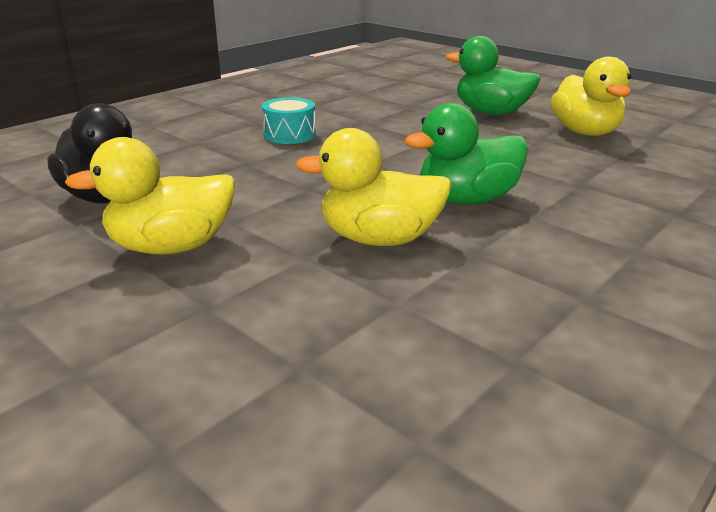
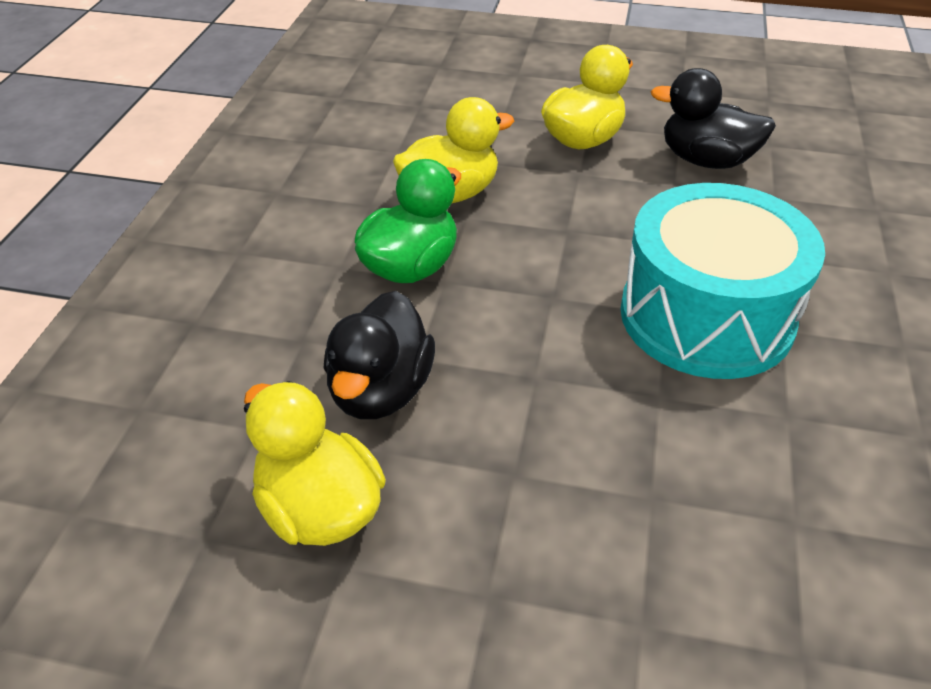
camera: 150 degrees right, 15 degrees up
(290, 134) = (706, 316): turquoise drum -> turquoise drum, size x2.32
(491, 112) = (504, 529): green duck -> none
(530, 154) = (380, 391): none -> black duck

